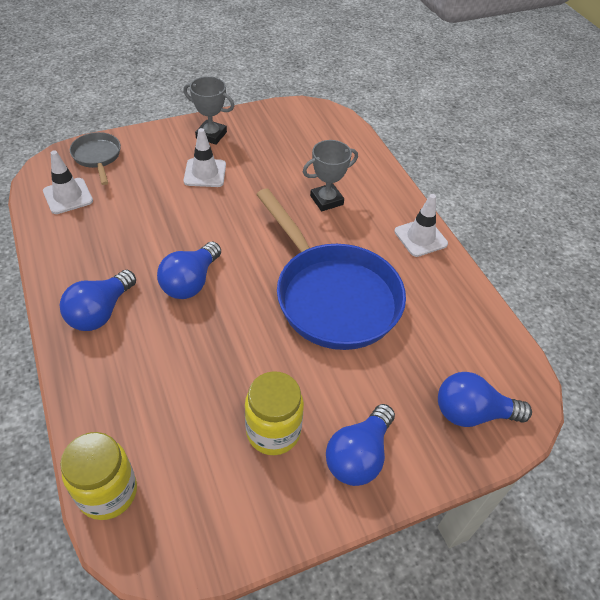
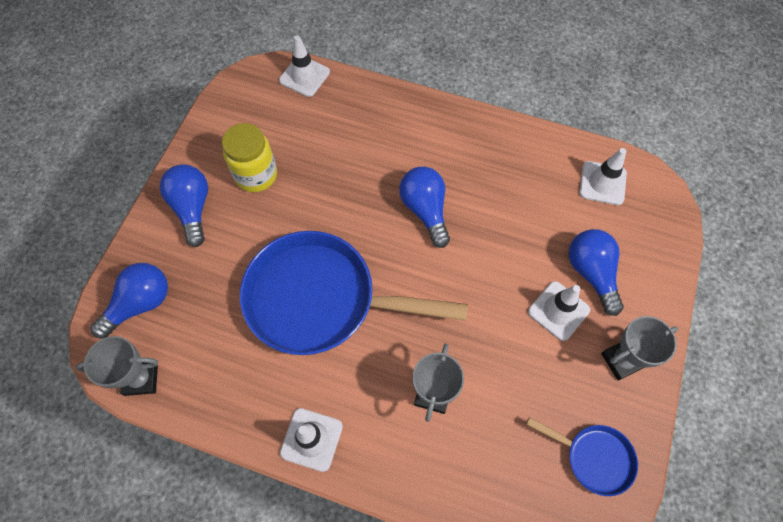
camera: 135 degrees right, 15 degrees up
(97, 157) = (649, 234): grey pan -> none
(100, 312) = (445, 139): blue light bulb -> blue light bulb (591, 273)
(108, 492) = (304, 76): yellow jar -> white traffic cone
(284, 124) = (593, 457): none -> blue pan
(509, 358) = (141, 379): none -> grey trophy

